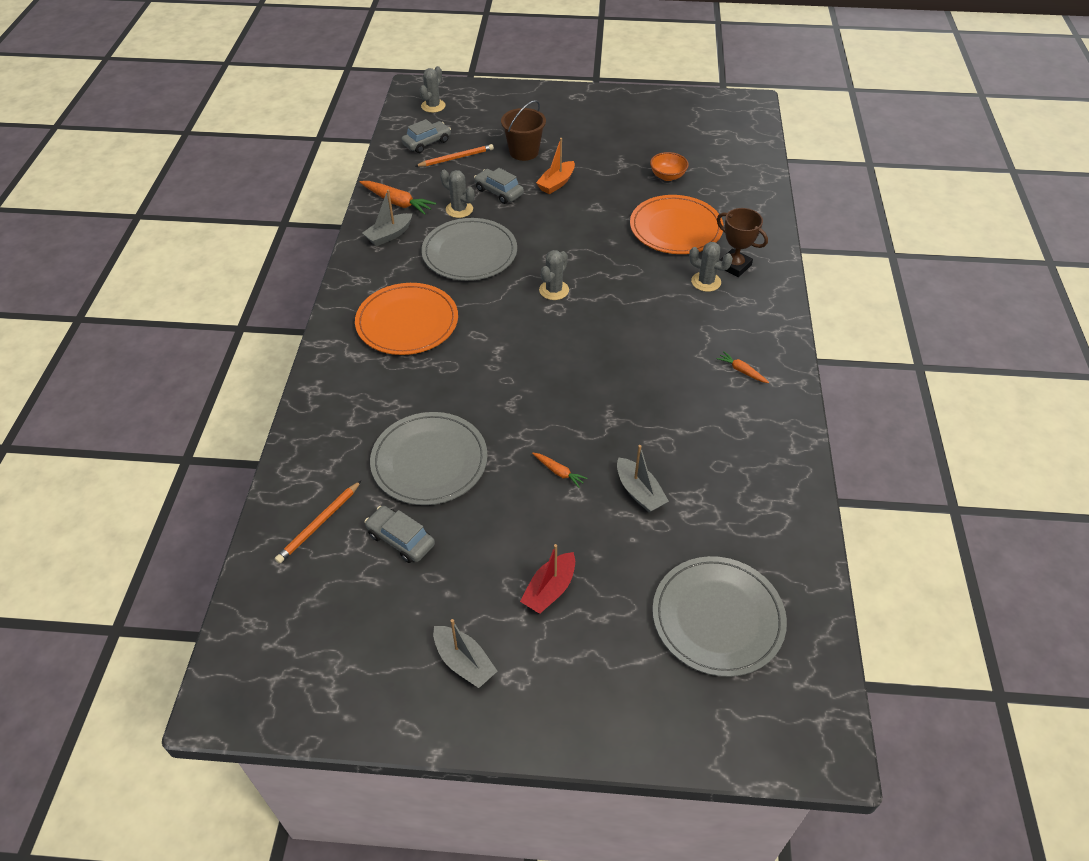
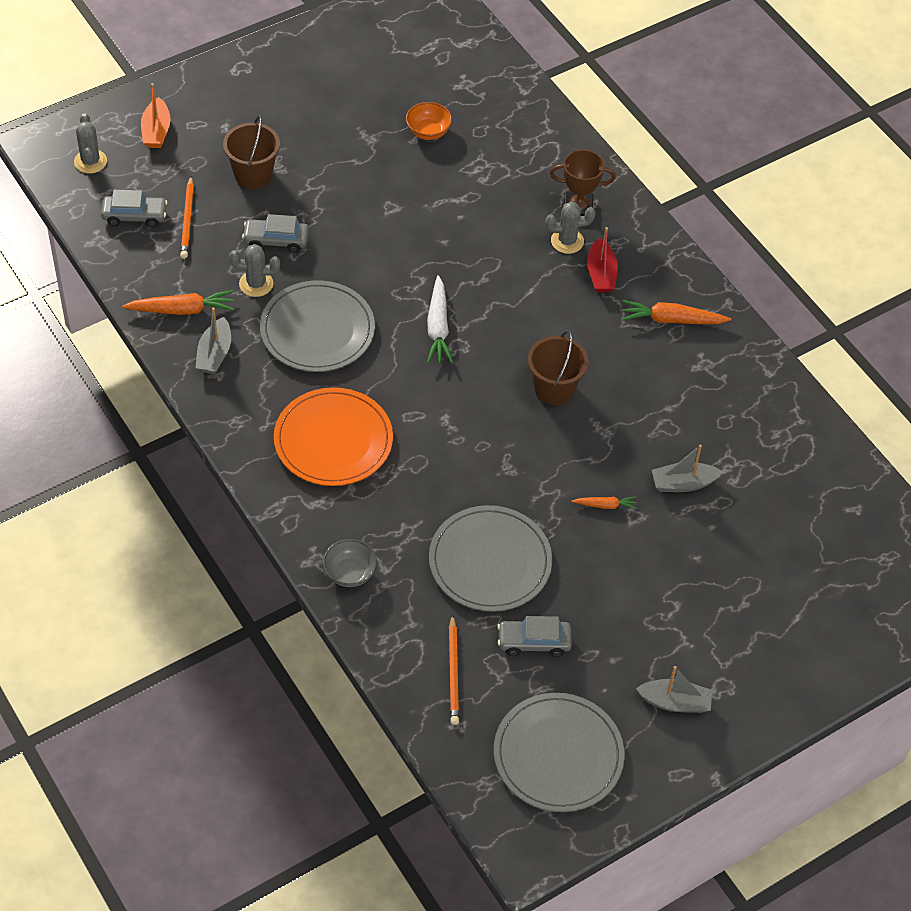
camera: 40 degrees left, 5 degrees up
(324, 411) = (349, 573): none -> grey bowl
(427, 142) = (135, 216): grey car -> grey car turned 75 degrees clockwise
(456, 158) = (188, 220): orange pencil -> orange pencil turned 150 degrees clockwise
(549, 590) = (686, 607): red boat -> red boat (601, 274)
(554, 290) = (438, 327): grey cactus -> white carrot
(556, 183) = (325, 198): orange boat -> orange boat (156, 131)
(599, 370) = (554, 389): none -> brown bucket
(639, 492) = (683, 483): grey boat -> grey boat turned 150 degrees clockwise
(675, 228) = (489, 193): orange plate -> none
(717, 618) = (823, 550): grey plate -> grey plate (558, 755)
(741, 371) = (671, 320): orange carrot -> orange carrot, size x1.80

